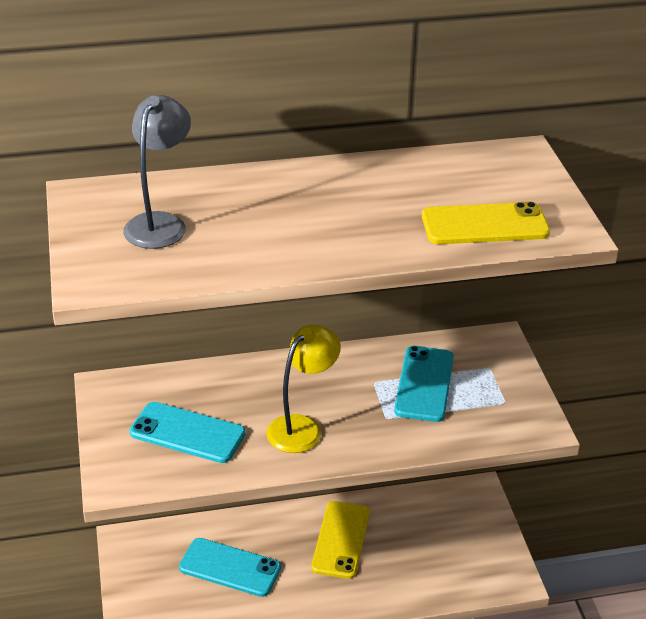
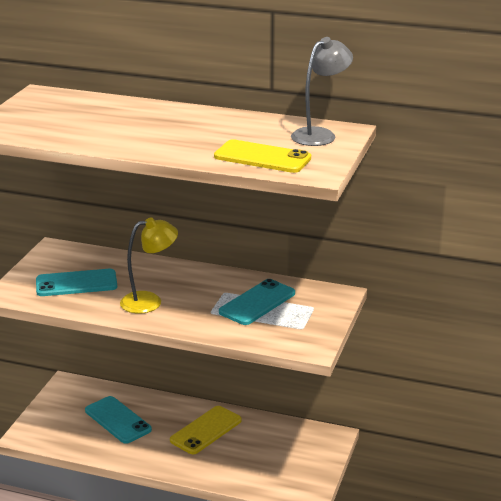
camera: 30 degrees right, 10 degrees down
(160, 223) = (64, 114): grey lamp -> grey lamp (320, 135)
(187, 433) = (76, 283): turquoise phone -> turquoise phone turned 60 degrees counterclockwise

